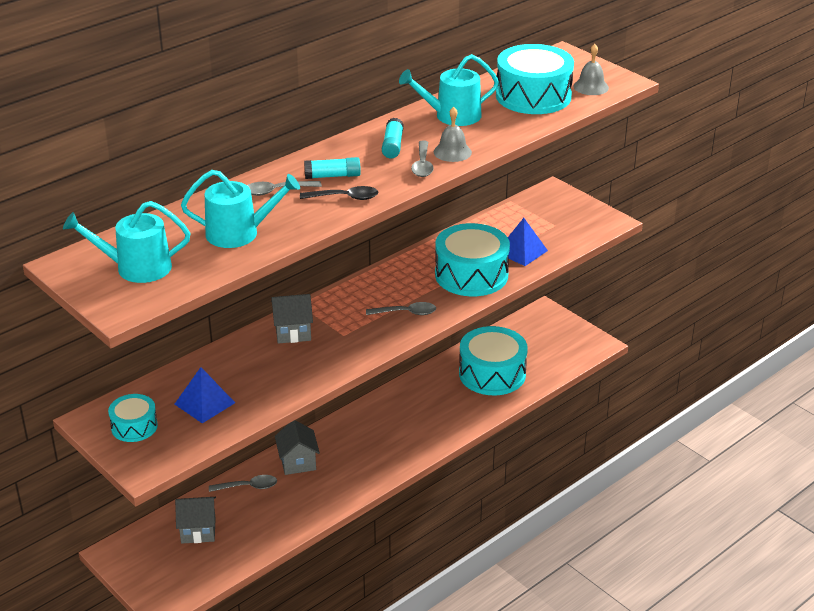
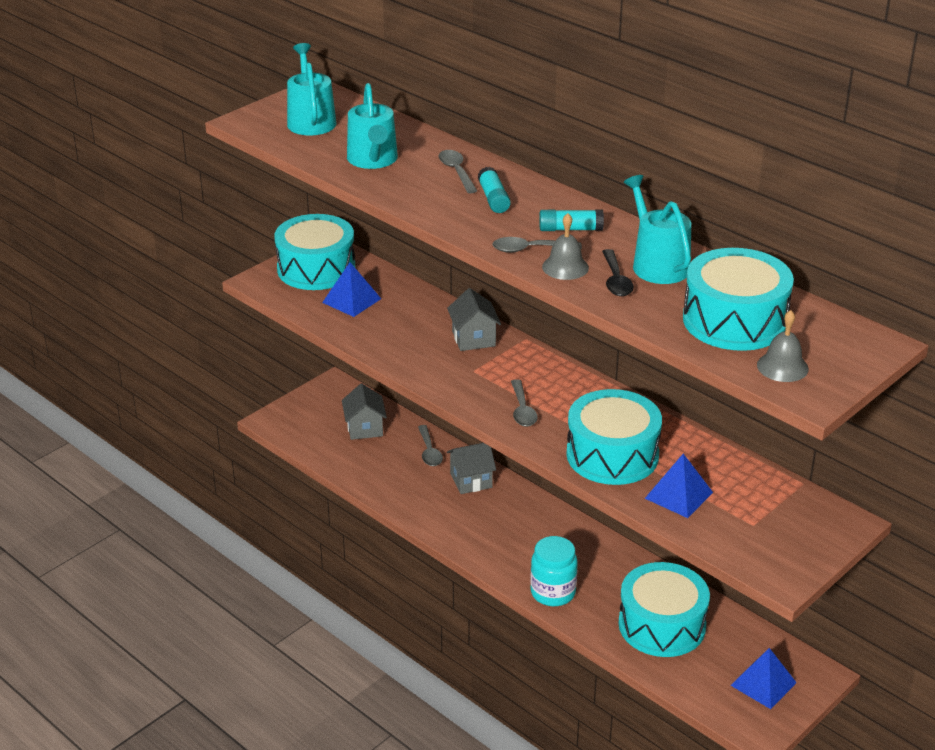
camera: 85 degrees right, 0 degrees up
(134, 426) = (316, 269): turquoise drum -> turquoise drum, size x1.85
(345, 197) = (449, 208): black spoon -> black spoon (616, 280)
(451, 425) = (553, 592): none -> turquoise jar
(553, 336) = (763, 684): none -> blue pyramid

